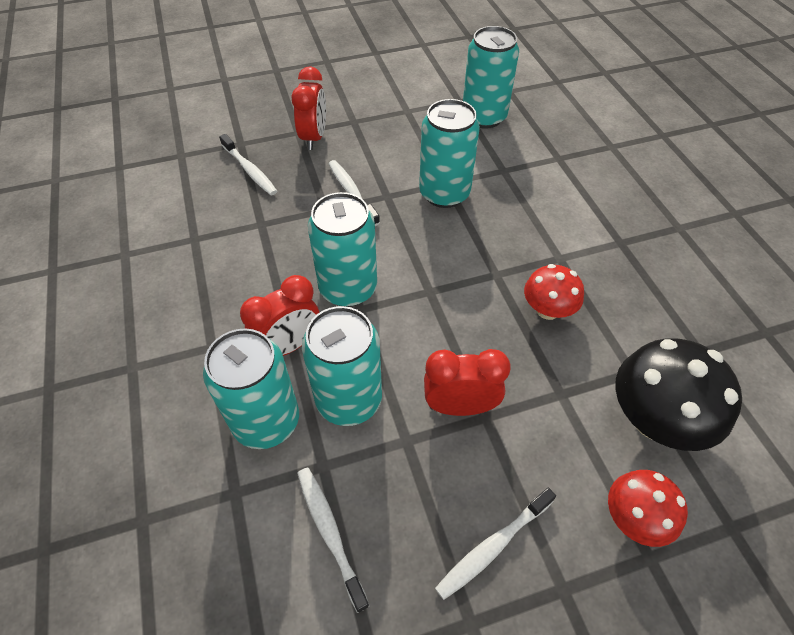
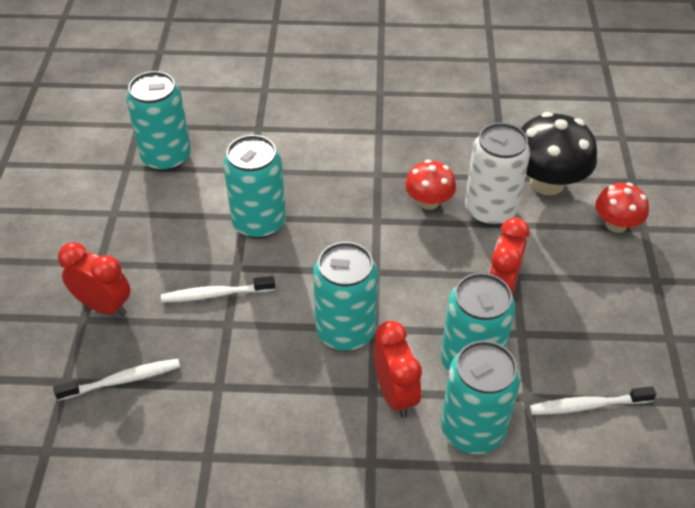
camera: 70 degrees left, 5 degrees down
(493, 546) = (619, 307): white toothbrush -> none
(571, 369) = (490, 210): none -> white can

